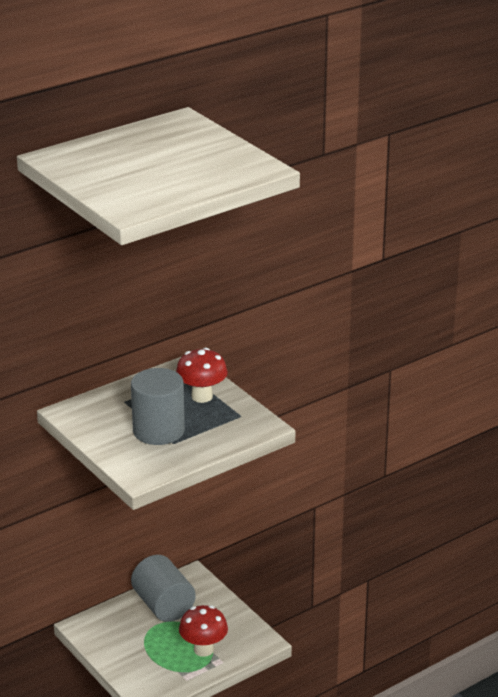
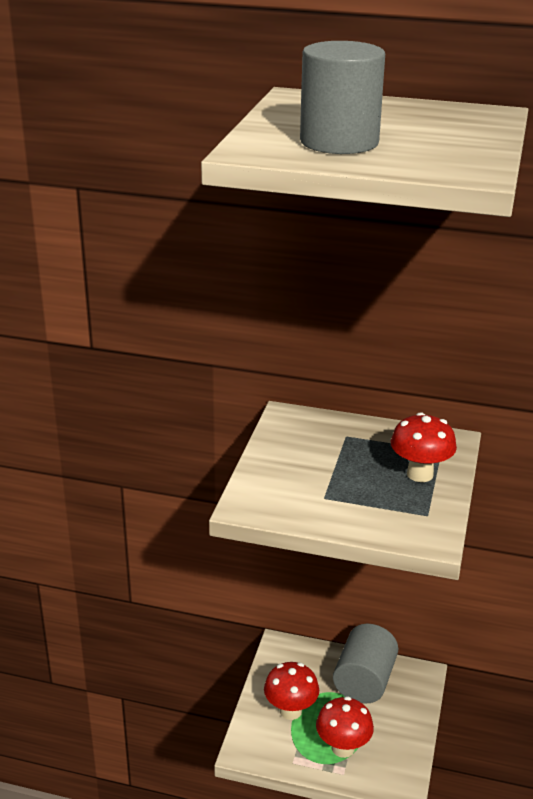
camera: 50 degrees right, 0 degrees up
(144, 655) = (290, 711): none -> red mushroom
(158, 431) = (330, 478): grey cylinder -> grey cylinder (339, 142)

